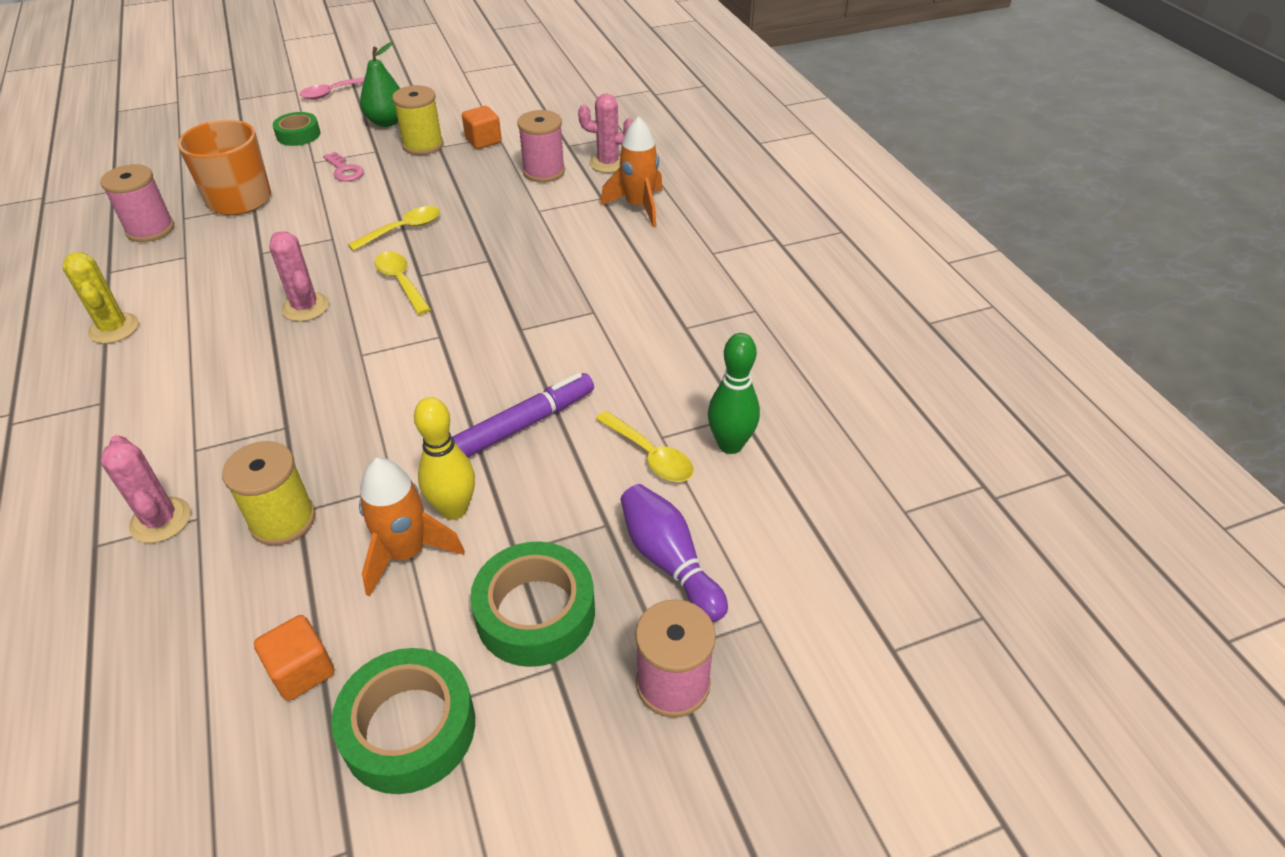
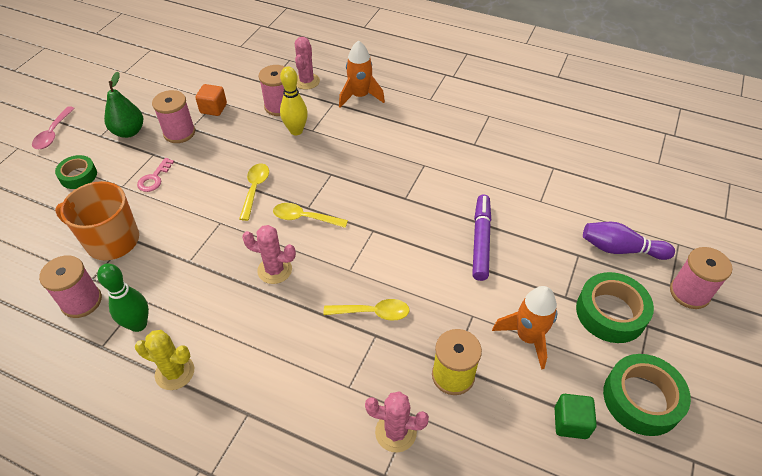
camera: 45 degrees left, 5 degrees up
(302, 671) = (570, 423): orange cube -> green cube
(344, 170) = (154, 178): pink key -> pink key turned 105 degrees clockwise
(423, 145) = (179, 133): yellow spool -> pink spool
(454, 509) = (514, 302): yellow bowling pin -> yellow bowling pin (296, 131)
(608, 163) = (306, 81): pink cactus -> pink cactus turned 45 degrees counterclockwise
(650, 455) = (549, 212): yellow spoon -> yellow spoon (373, 312)
(730, 444) = (569, 183): green bowling pin -> green bowling pin (138, 324)

